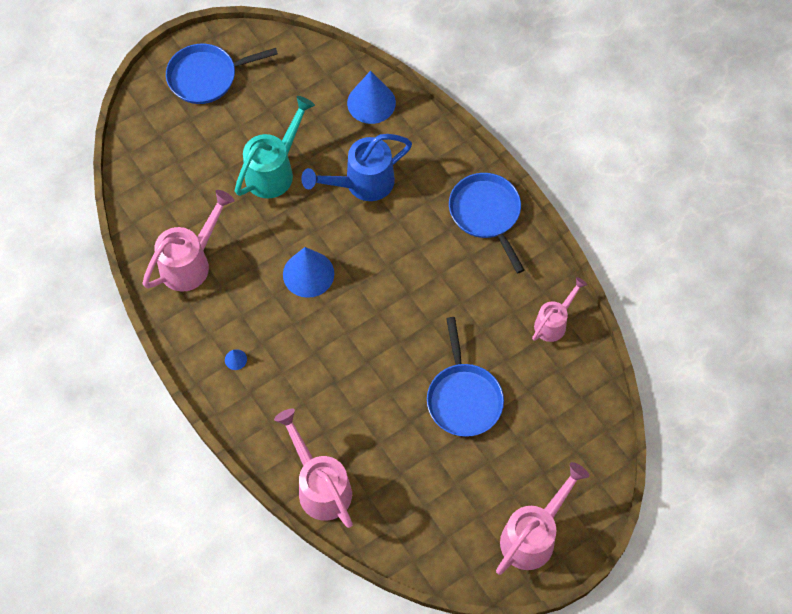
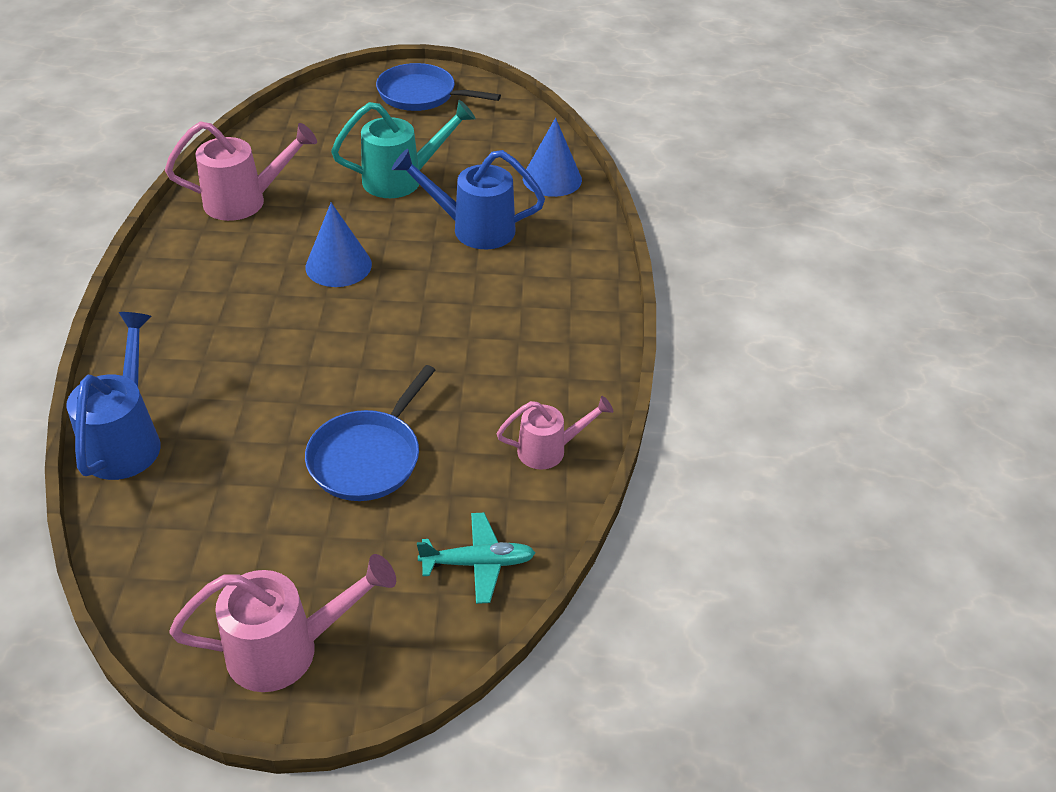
camera: 35 degrees right, 20 degrees down
(235, 359) = (188, 290): blue cone -> none
(320, 486) = (126, 440): pink watering can -> blue watering can
(486, 214) = (576, 316): blue pan -> none
(579, 419) = (478, 563): none -> turquoise plane

